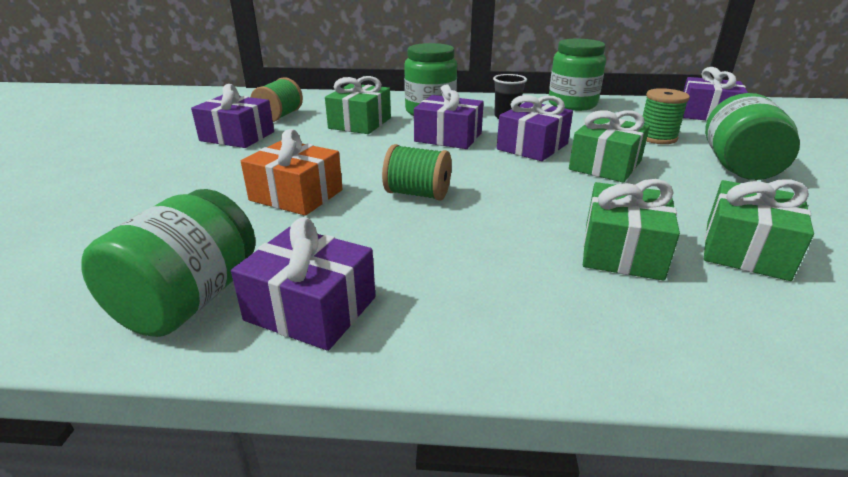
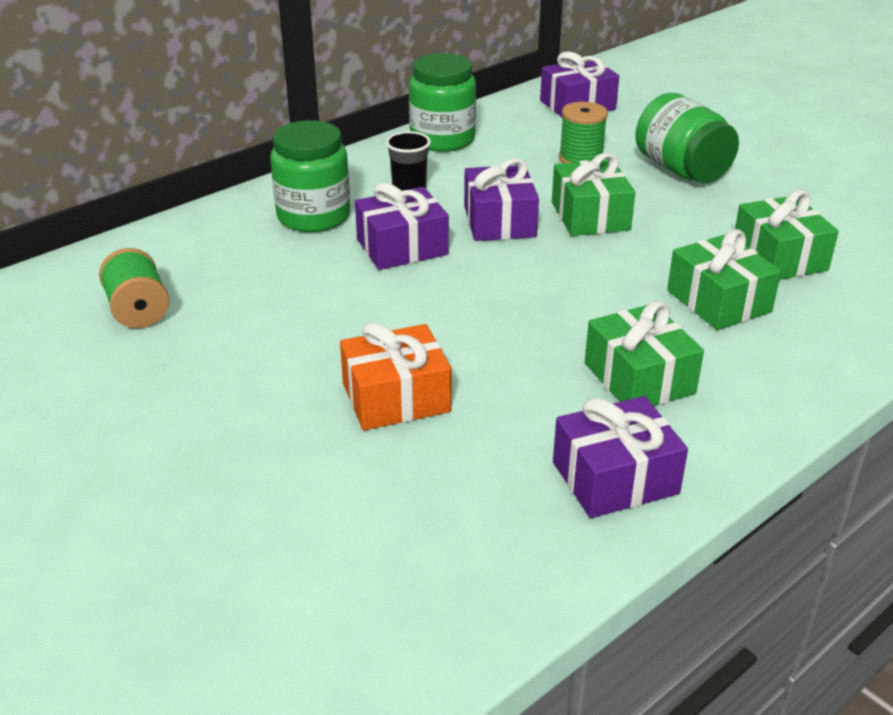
camera: 45 degrees left, 5 degrees up
(189, 300) = (520, 536): green jar -> none
(237, 136) = (155, 367): purple gift -> none
(360, 123) = (267, 272): green gift -> green gift (639, 378)
(418, 194) = (499, 332): green spool -> none

